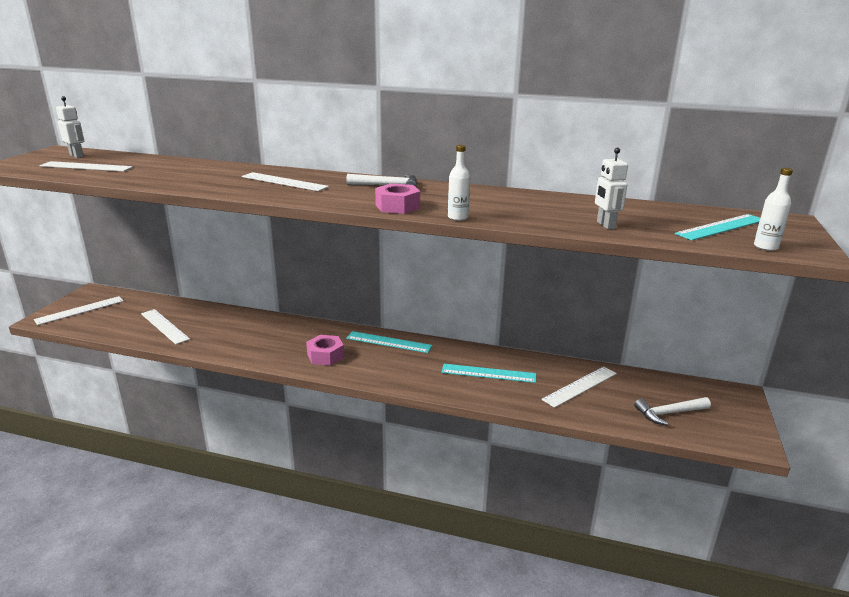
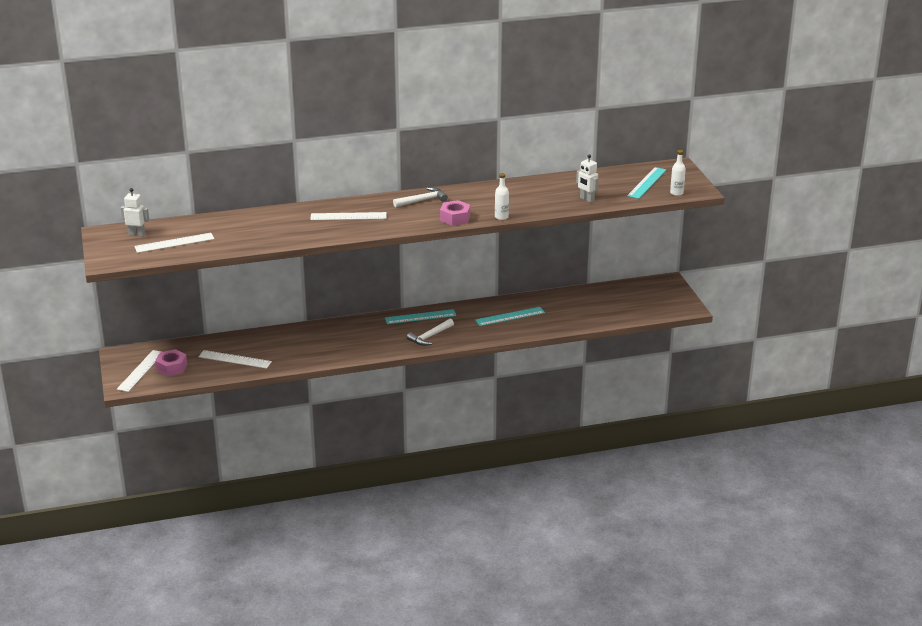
camera: 30 degrees left, 5 degrees up
(325, 356) = (388, 340): pink nut -> pink nut (171, 367)
(580, 386) = (573, 306): white ruler -> none
(669, 413) = (635, 306): white hammer -> white hammer (430, 337)

